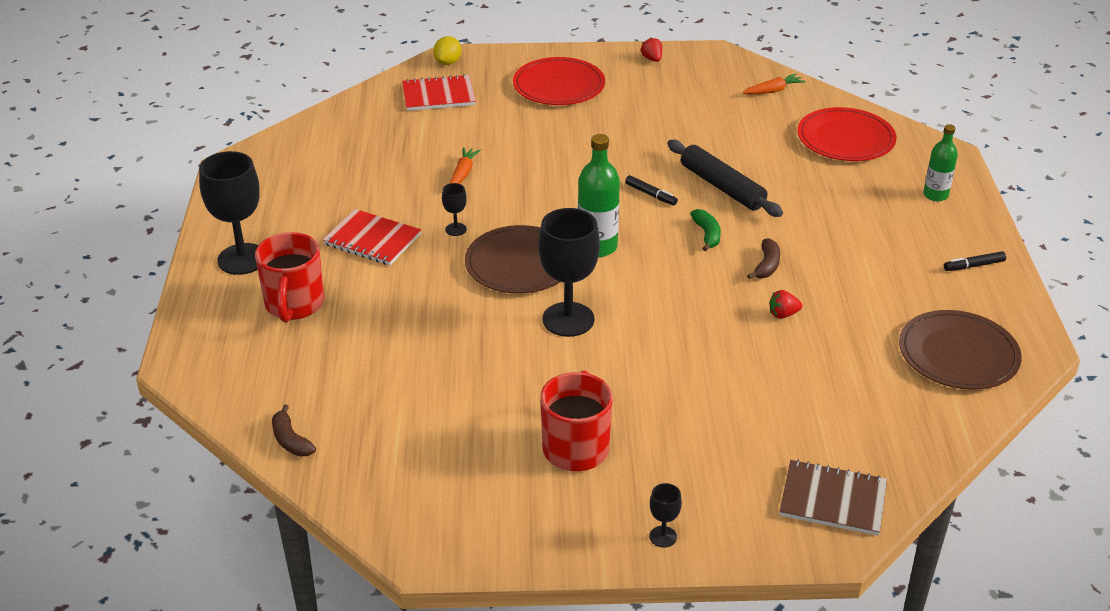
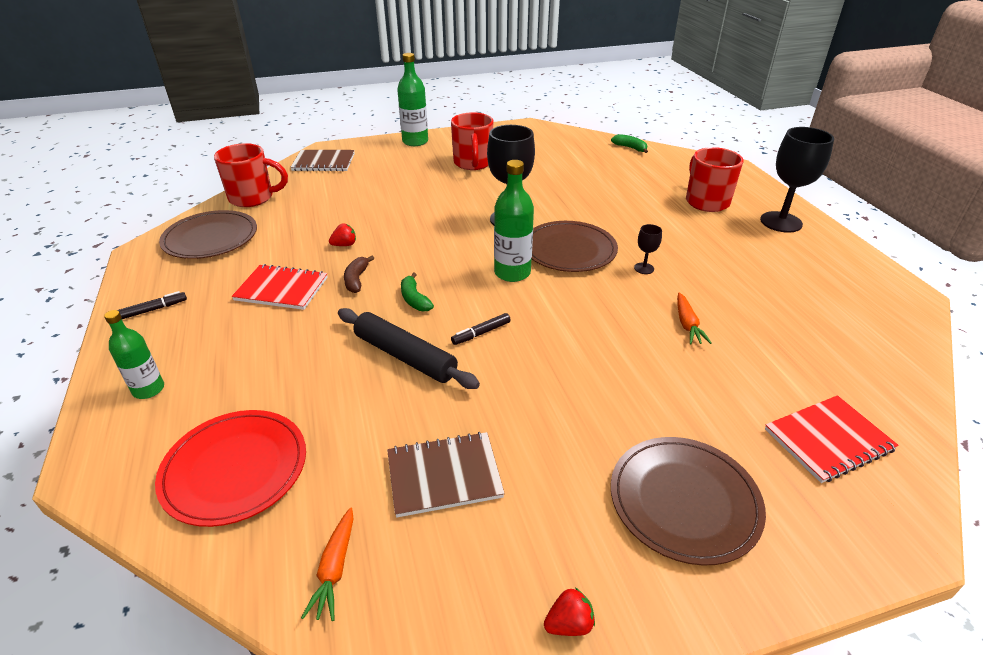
camera: 165 degrees right, 0 degrees up
(291, 440) = (630, 148): brown banana -> green banana
(372, 239) = (703, 250): red notebook -> red notebook (282, 289)
(448, 62) = (892, 522): yellow lemon -> none
(559, 85) = (684, 501): red plate -> brown plate
(650, 194) = (481, 333): black marker -> black marker turned 60 degrees counterclockwise
(652, 59) = (569, 624): red strawberry -> red strawberry turned 75 degrees counterclockwise
(663, 536) = (415, 141): black goblet -> green bottle
(704, 116) = (444, 475): none -> brown notebook
(773, 91) = (335, 569): orange carrot -> orange carrot turned 45 degrees counterclockwise
(928, 424) = (253, 198): none -> red mug

